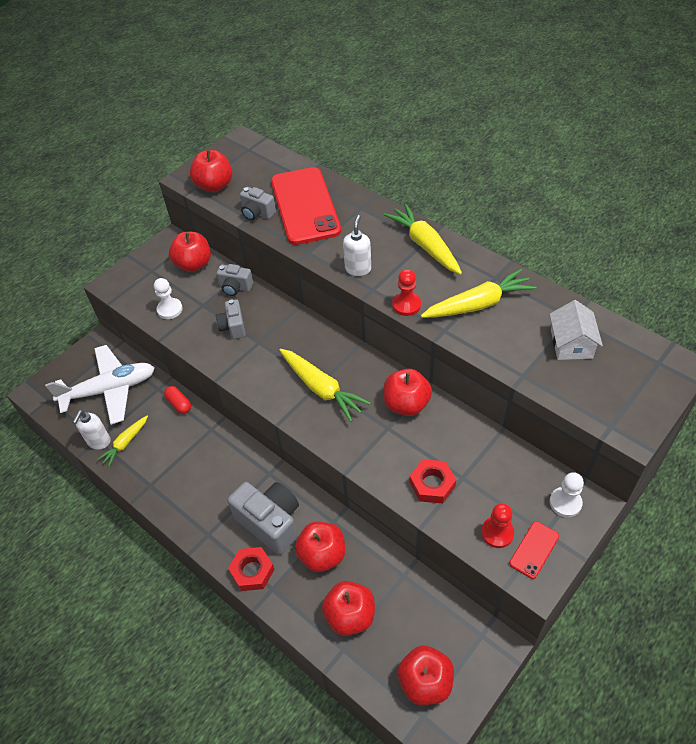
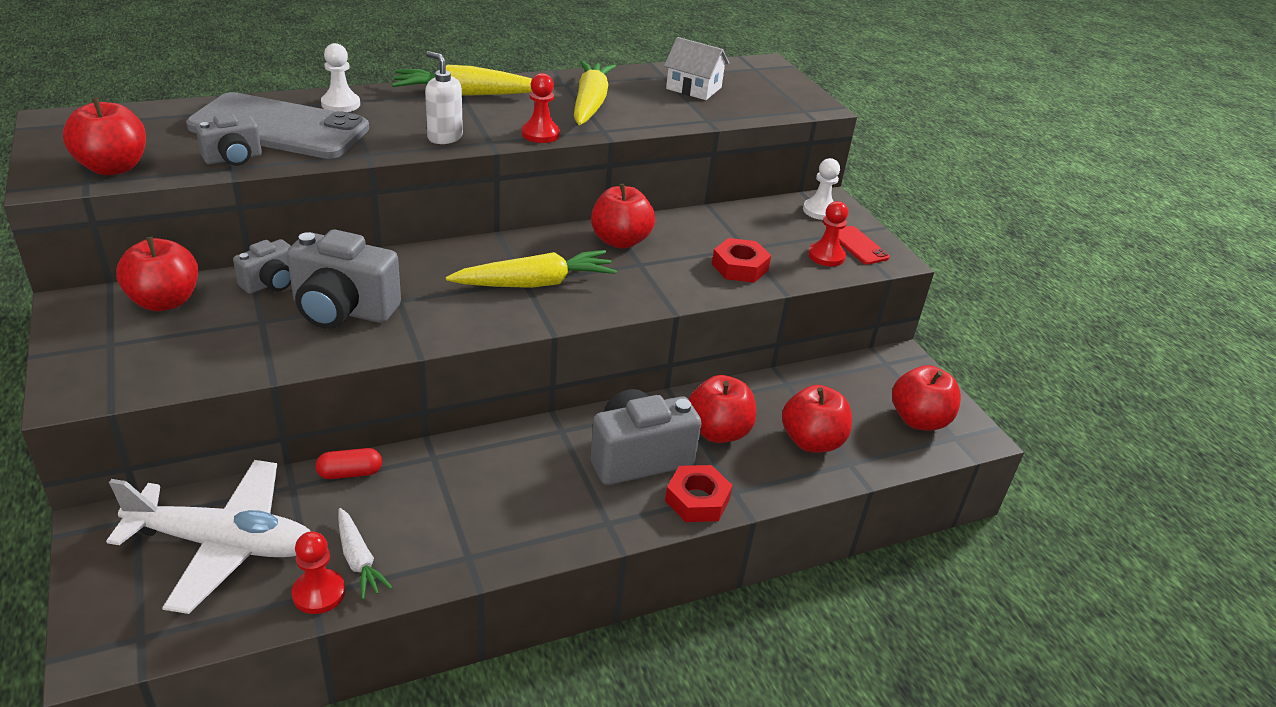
camera: 70 degrees left, 15 degrees down
(99, 441) = (319, 593): white soap dispenser -> red pawn
(109, 390) = (223, 544): white plane -> white plane turned 90 degrees clockwise
(125, 443) = (358, 560): yellow carrot -> white carrot
(170, 309) = (224, 353): white pawn -> white pawn (340, 104)
(233, 327) = (343, 310): grey camera -> grey camera, size x1.79
(305, 206) = (279, 128): red phone -> grey phone

